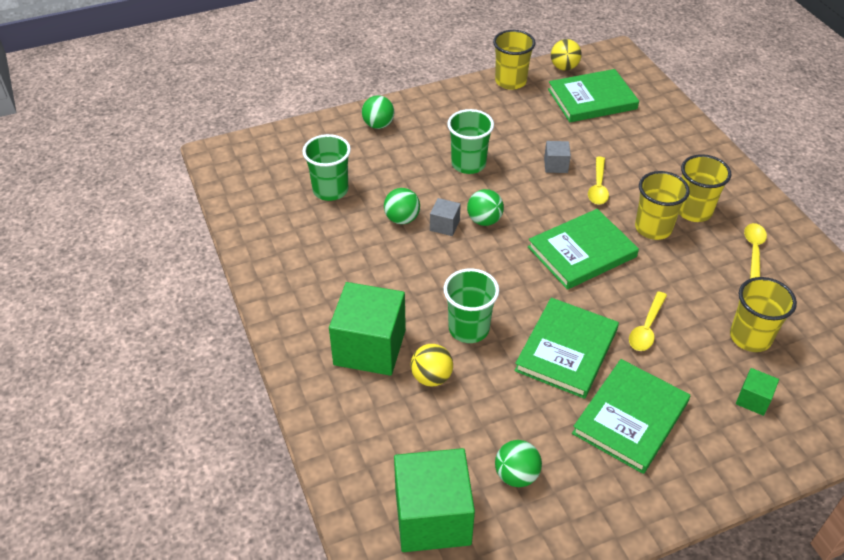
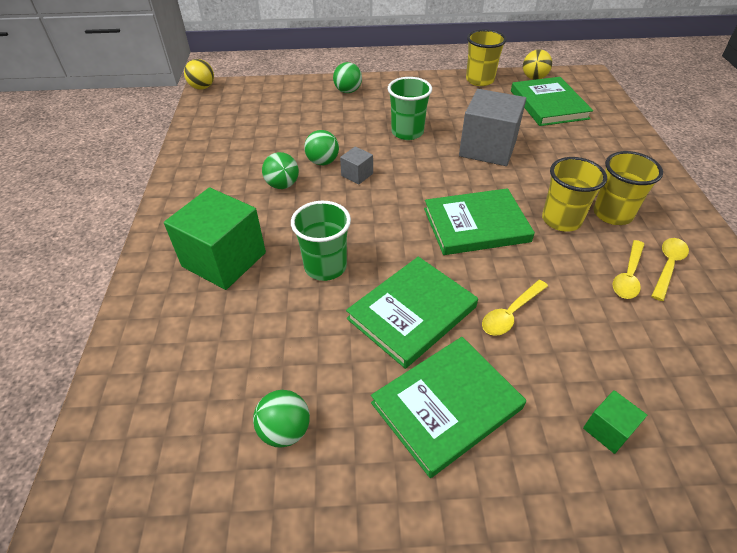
camera: 20 degrees right, 0 degrees up
(330, 190) = (277, 129): green cup -> none
(431, 377) = (262, 302): yellow ball -> yellow ball (202, 87)
(432, 517) = (170, 448): green cube -> none
(484, 220) = (395, 178): green ball -> green ball (282, 185)
(555, 165) = (487, 148): grey cube -> grey cube, size x2.20
(592, 99) = (548, 104): green book -> green book turned 75 degrees clockwise
(598, 187) = (520, 173): yellow spoon -> yellow spoon (628, 276)
(750, 337) = (630, 355): yellow cup -> none

